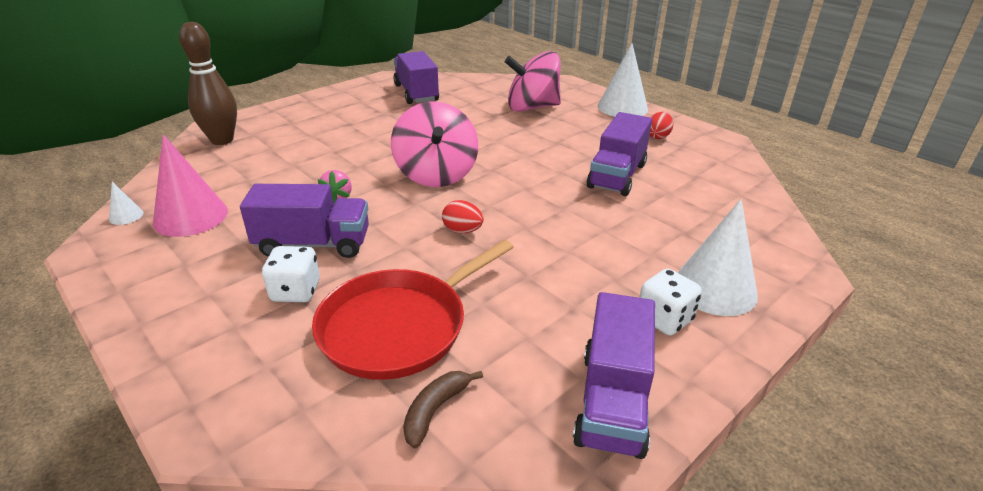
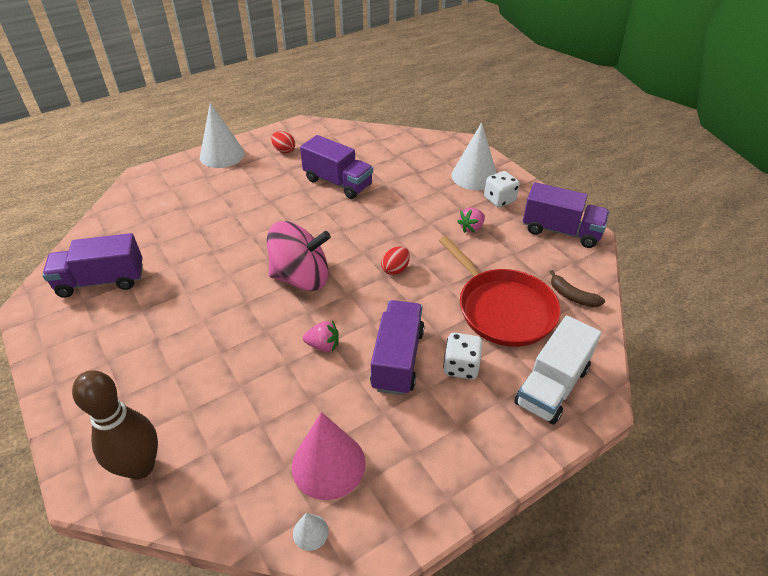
camera: 80 degrees left, 10 degrees up
(247, 377) = (552, 386): none -> white truck
(532, 107) = (192, 204): pink spinning top -> none
(573, 290) = (471, 228): none -> pink strawberry

